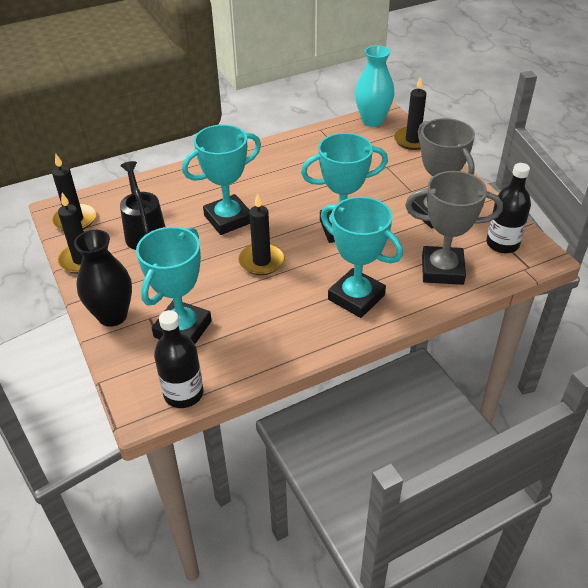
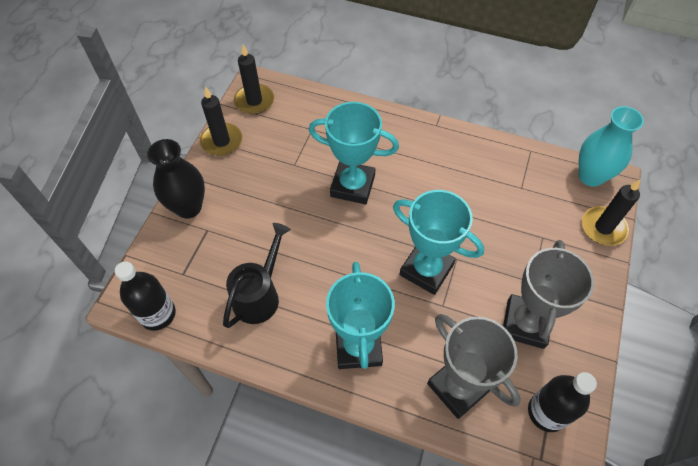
camera: 45 degrees right, 15 degrees up
(145, 232) = (285, 149): black watering can -> black watering can (260, 295)
(183, 329) = (215, 259): turquoise trophy -> none
(261, 261) = (331, 247): black candle -> none

